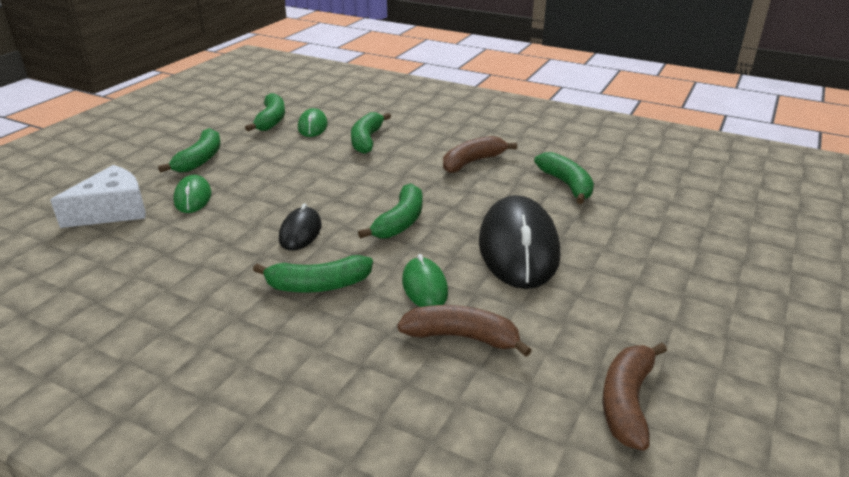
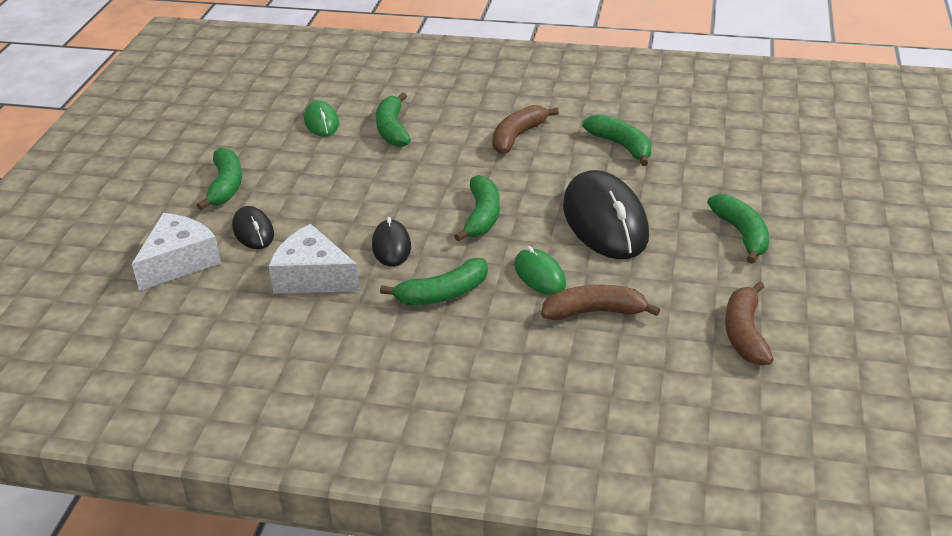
camera: 15 degrees left, 5 degrees up
(193, 197) = (253, 231): green mouse -> black mouse
(211, 245) = (312, 277): none -> white cheese
(271, 120) = (269, 122): green banana -> green banana (741, 234)

